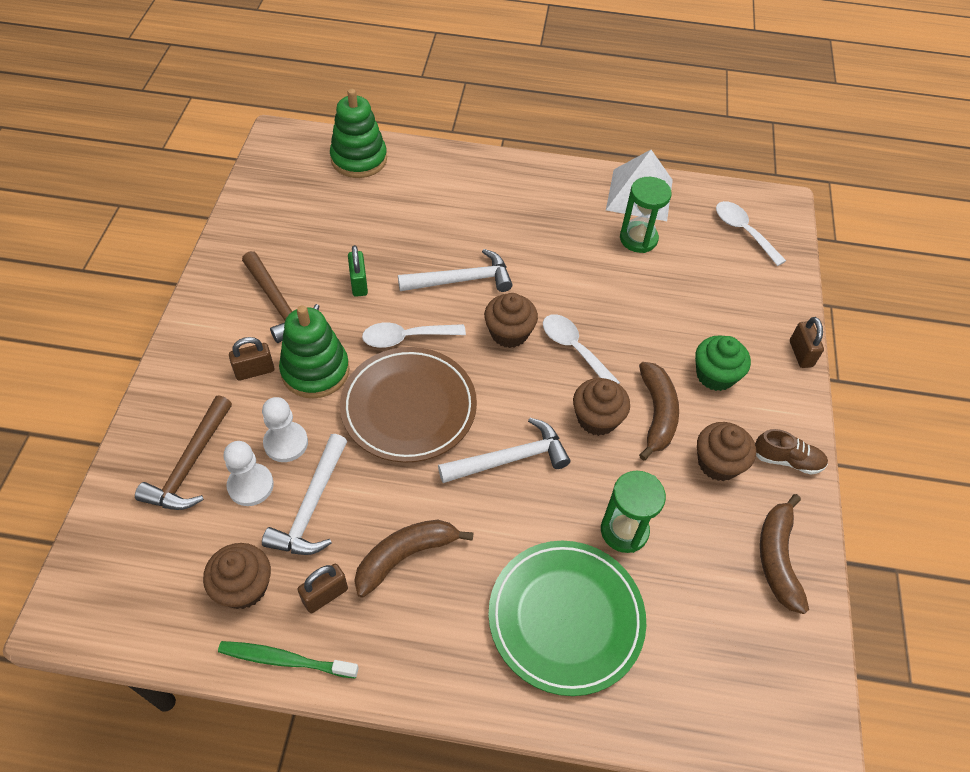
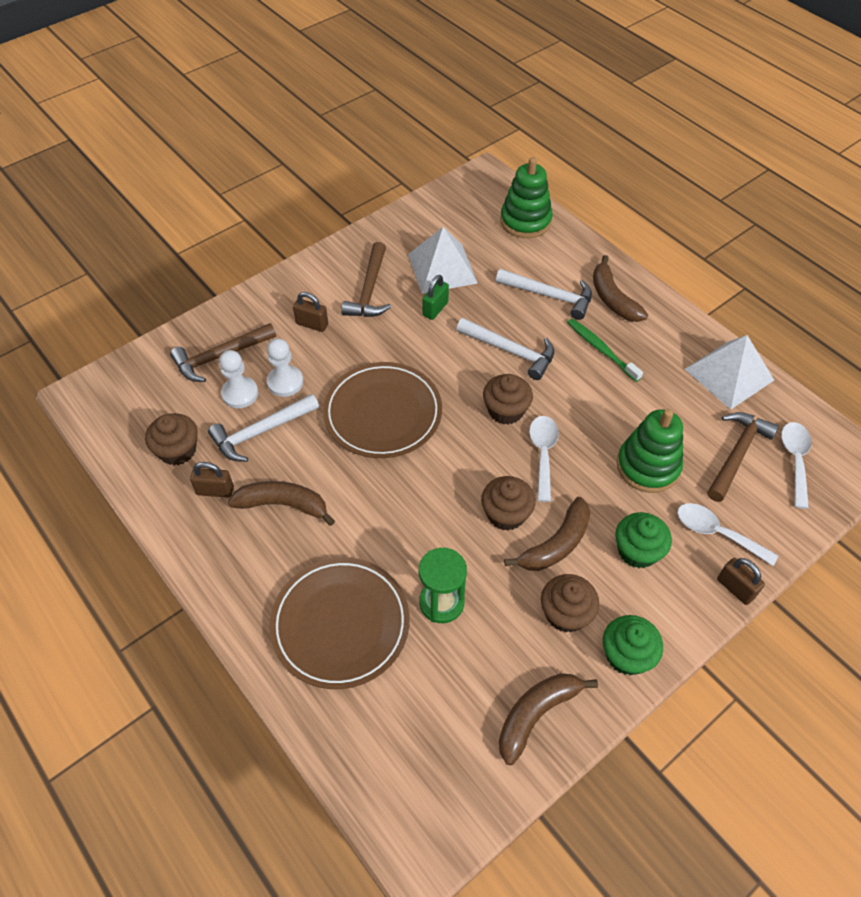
camera: 45 degrees right, 0 degrees up
(286, 660) = (158, 510): green toothbrush -> green toothbrush (601, 350)
(315, 371) = (348, 349): green stacking toy -> green stacking toy (648, 466)
(327, 243) = (442, 268): none -> white pyramid
(406, 338) = (429, 366): white spoon -> white spoon (717, 533)
(497, 185) = (613, 299): none -> brown banana
(510, 459) = (414, 495): white hammer -> white hammer (549, 296)
(566, 618) = (340, 624): green plate -> brown plate
(638, 239) = (688, 408): green hourglass -> none
(704, 252) = (737, 454): none -> brown hammer
(787, 460) = (626, 655): brown shoe -> green cupcake
(800, 354) = (735, 588): brown padlock -> brown padlock turned 75 degrees counterclockwise

